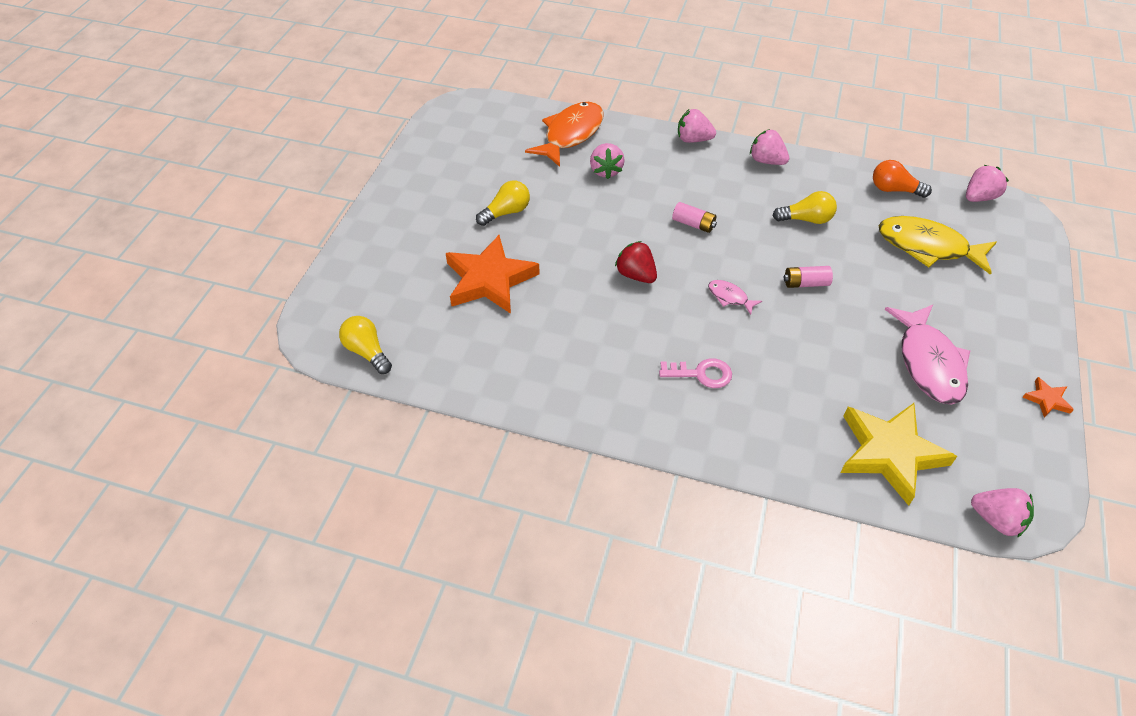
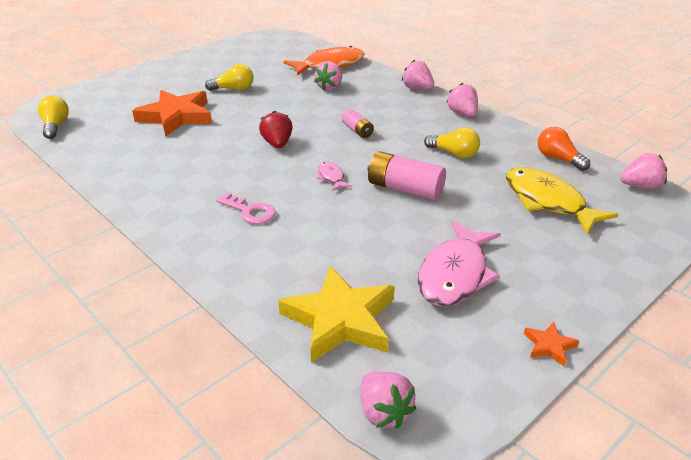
camera: 30 degrees right, 15 degrees down
(805, 283) = (405, 189): pink battery -> pink battery, size x1.73

